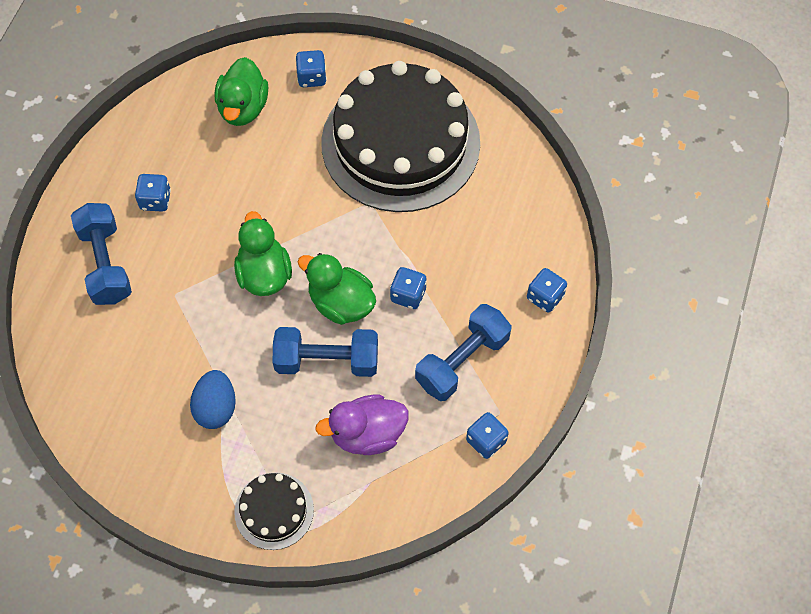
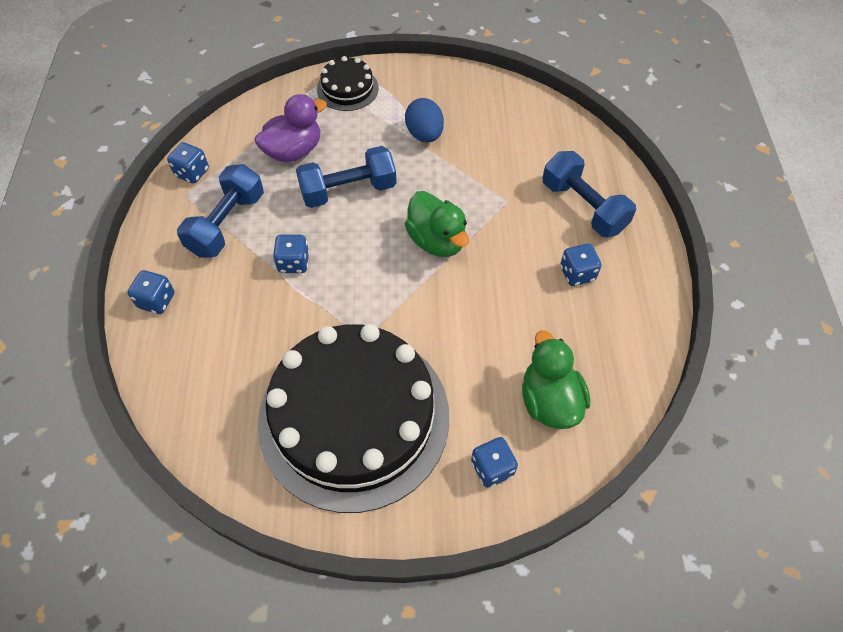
camera: 160 degrees right, 5 degrees down
(341, 303) = (354, 237): green duck -> none

